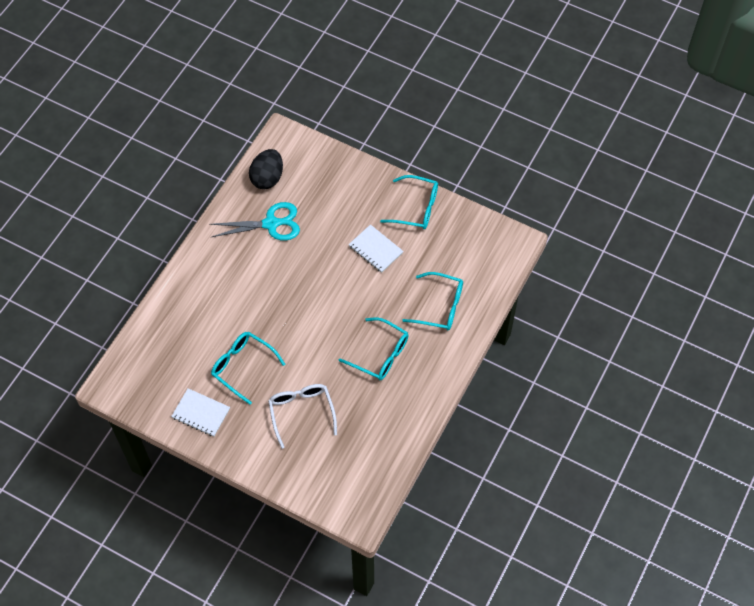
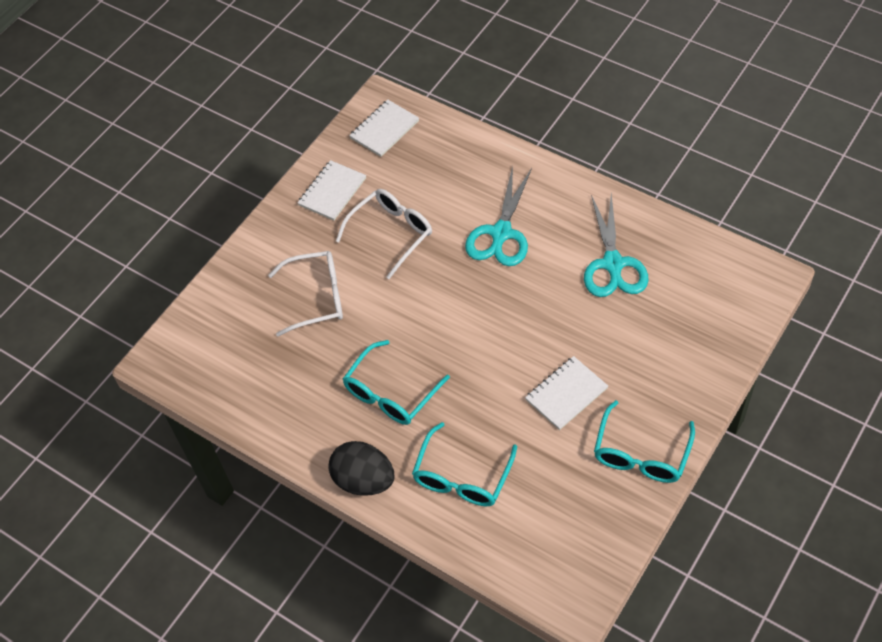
camera: 100 degrees right, 5 degrees down
(138, 381) = (384, 129): none -> white notebook
(242, 366) = (391, 233): turquoise glasses -> white glasses
(244, 294) = (501, 234): none -> turquoise scissors
(267, 178) = (692, 260): black egg -> black egg (364, 480)

